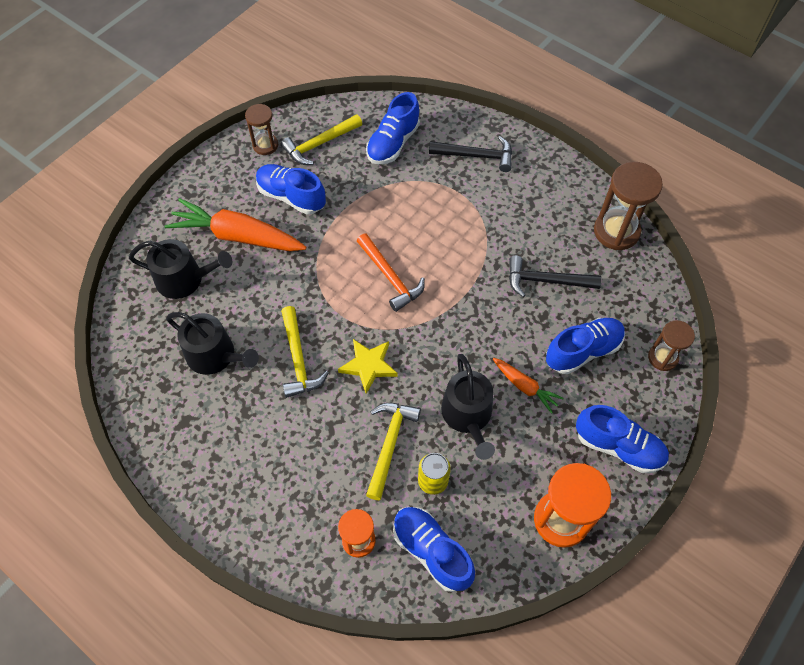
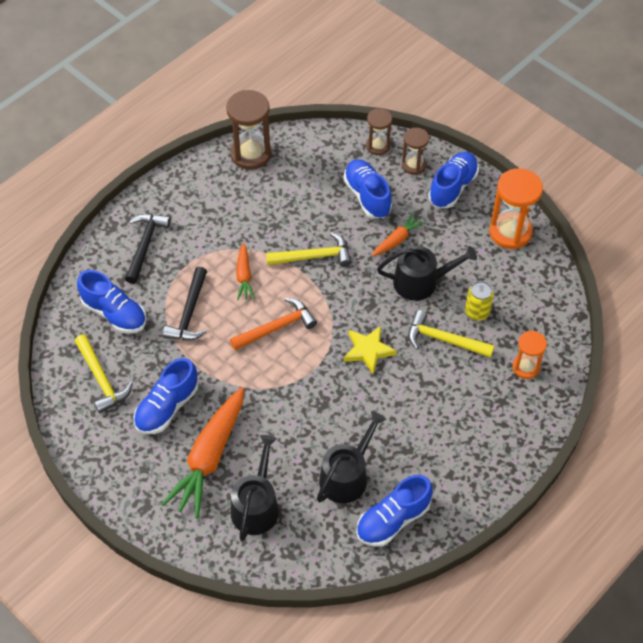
camera: 85 degrees left, 5 degrees down
(265, 145) = (92, 430): brown hourglass -> brown hourglass (413, 165)
(298, 359) = (357, 405): yellow hammer -> yellow hammer (314, 256)
(431, 551) = (534, 318): blue shoe -> blue shoe (393, 520)
(450, 242) = (244, 276): none -> orange carrot
(546, 281) = (296, 211): black hammer -> black hammer (189, 313)

